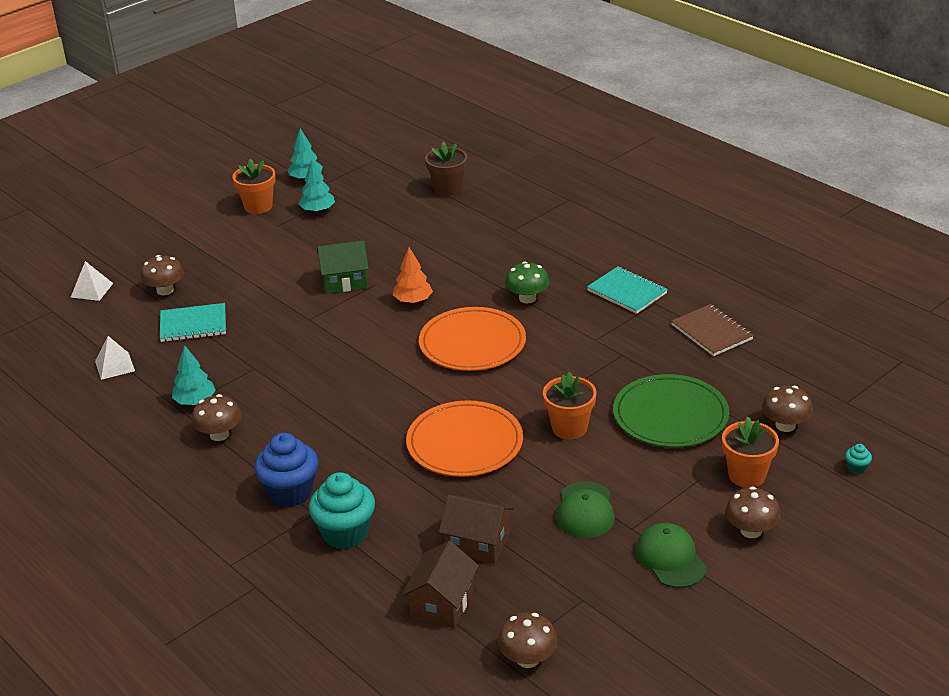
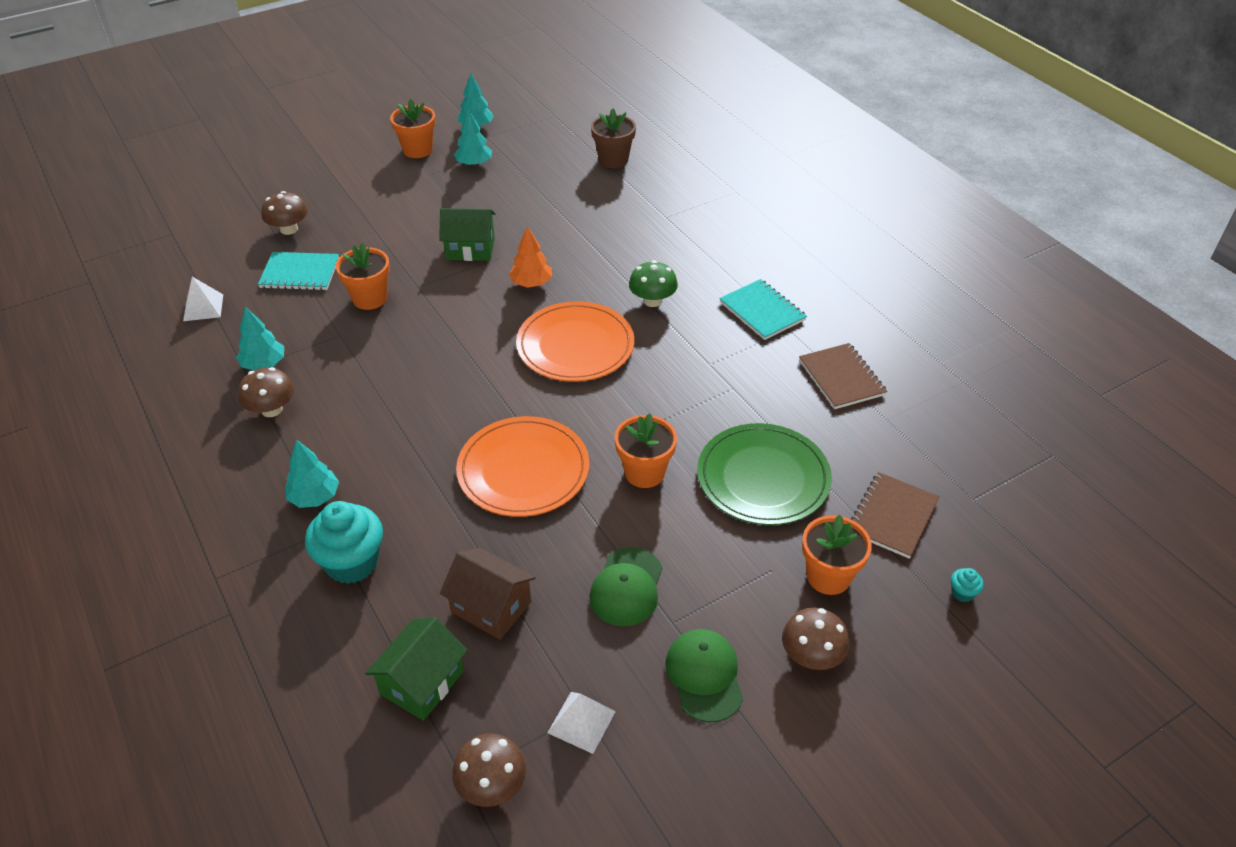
camera: 10 degrees right, 10 degrees up
(91, 290) = (219, 217): white pyramid -> white pyramid (581, 722)
(269, 335) = (369, 298): none -> orange flower pot
(290, 492) = (315, 497): blue cupcake -> turquoise tree
(442, 604) = (422, 682): brown house -> green house
(785, 425) = (892, 516): brown mushroom -> brown notebook

